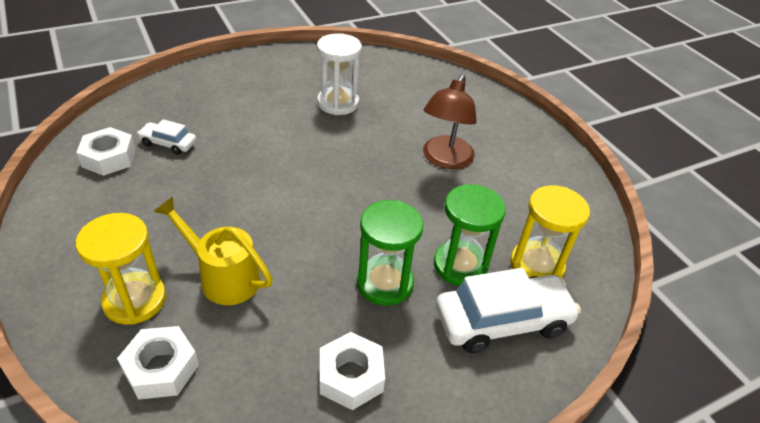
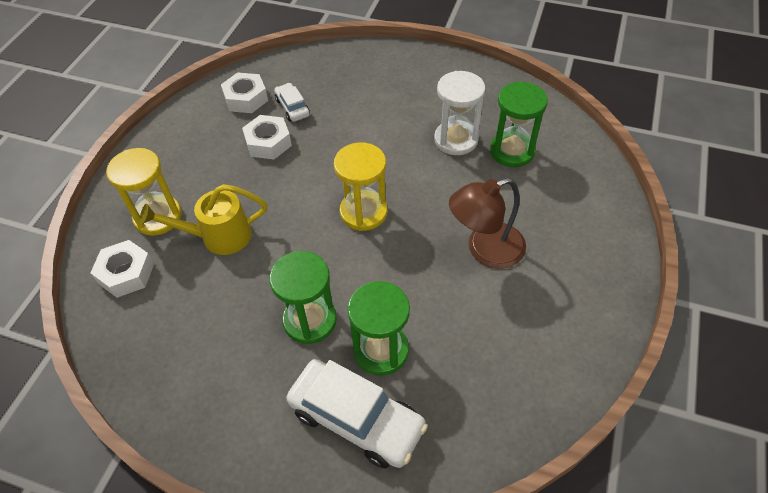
camera: 50 degrees right, 10 degrees up
(223, 277) = (218, 236): yellow watering can -> yellow watering can turned 90 degrees counterclockwise
(351, 376) = (212, 368): white nut -> white nut (268, 143)
(385, 92) = (512, 151): none -> green hourglass
(536, 265) = (443, 400): yellow hourglass -> yellow hourglass (363, 212)

